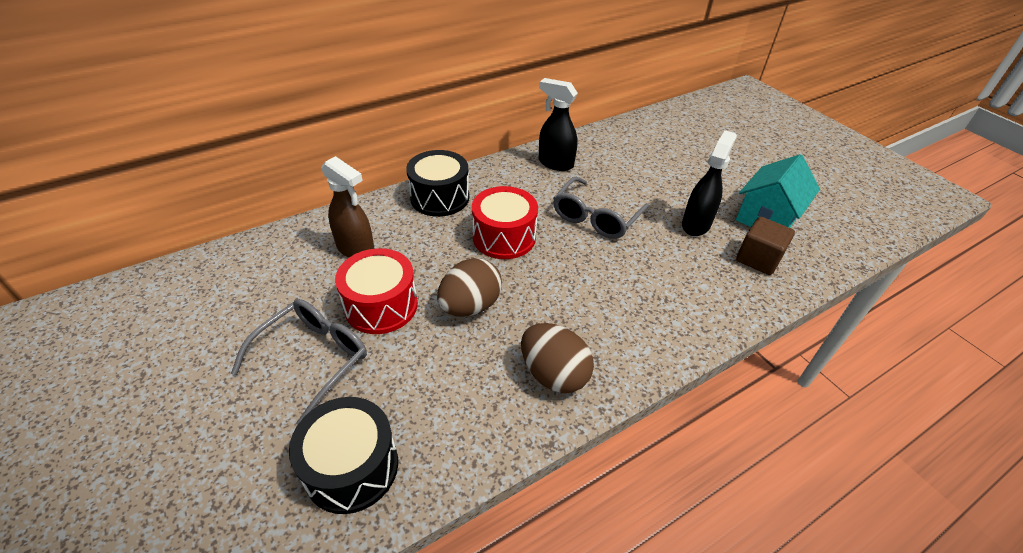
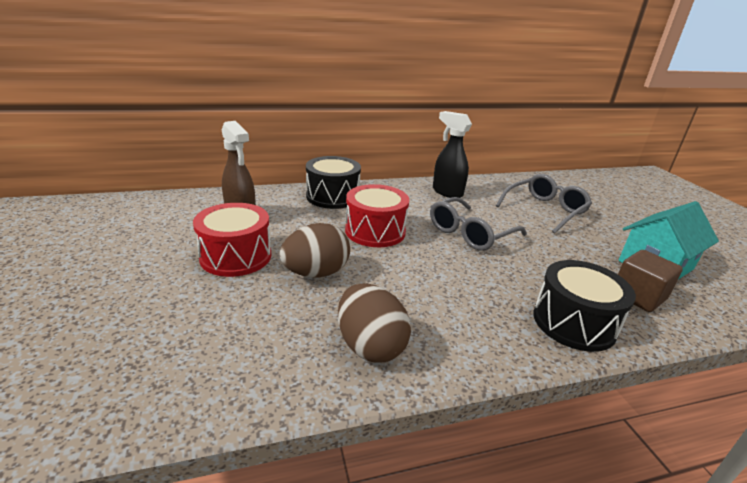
camera: 15 degrees right, 15 degrees down
(313, 359) = (150, 281): grey glasses -> grey glasses (545, 210)
(351, 467) = (118, 376): black drum -> black drum (574, 322)
(696, 224) = (573, 256): black spray bottle -> none

